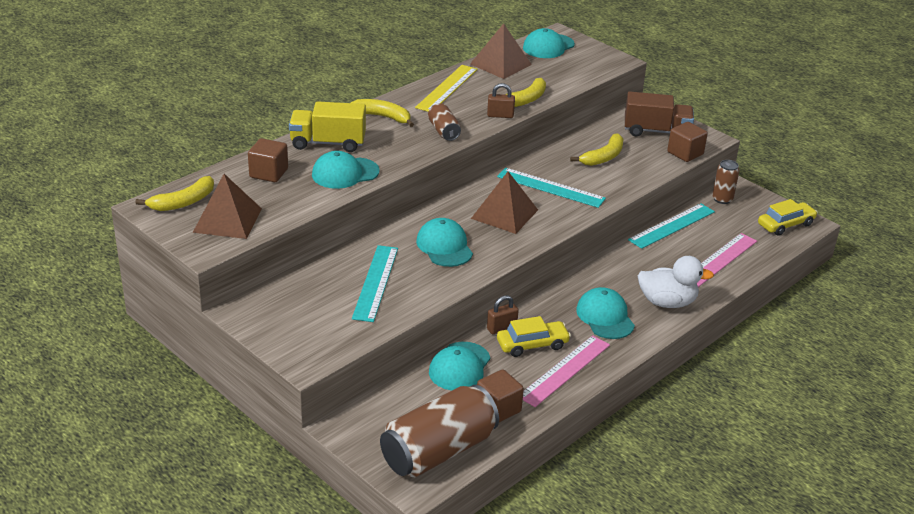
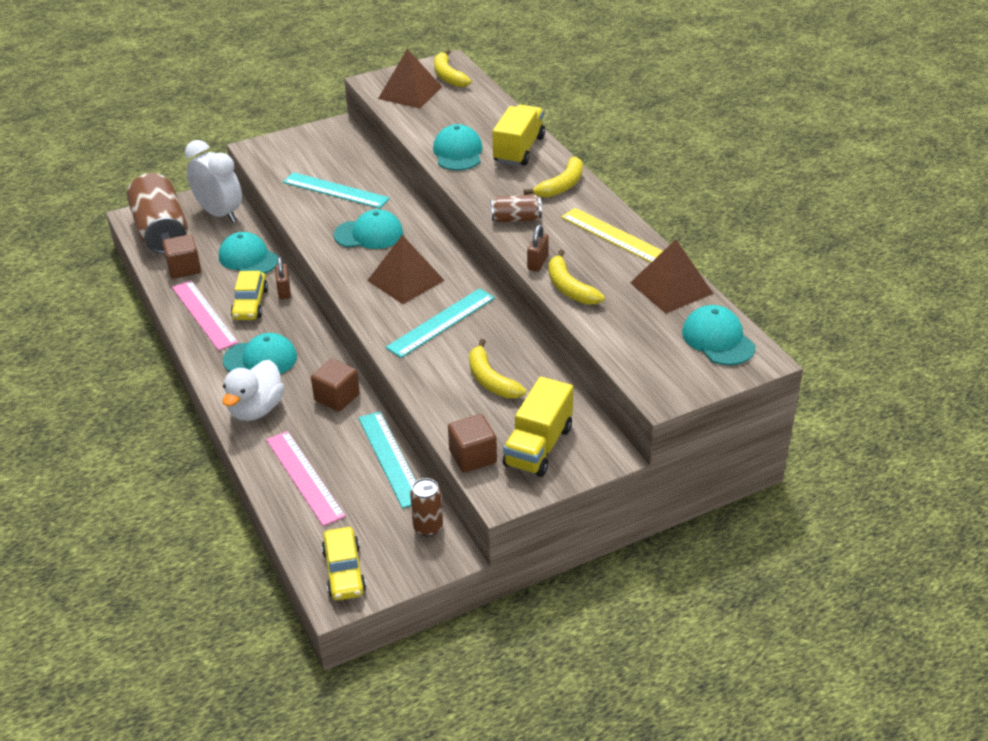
camera: 110 degrees right, 5 degrees up
(268, 173) = (476, 116): brown cube -> brown cube (337, 397)
(385, 413) = (220, 214): none -> white clock
(656, 131) = (538, 446): brown truck -> yellow truck

